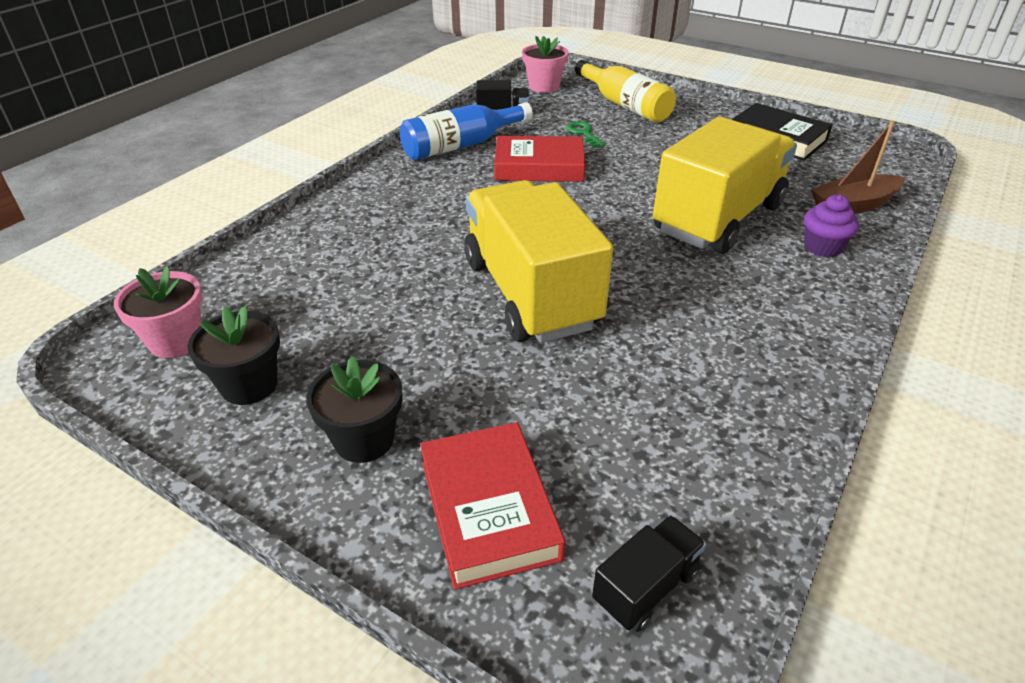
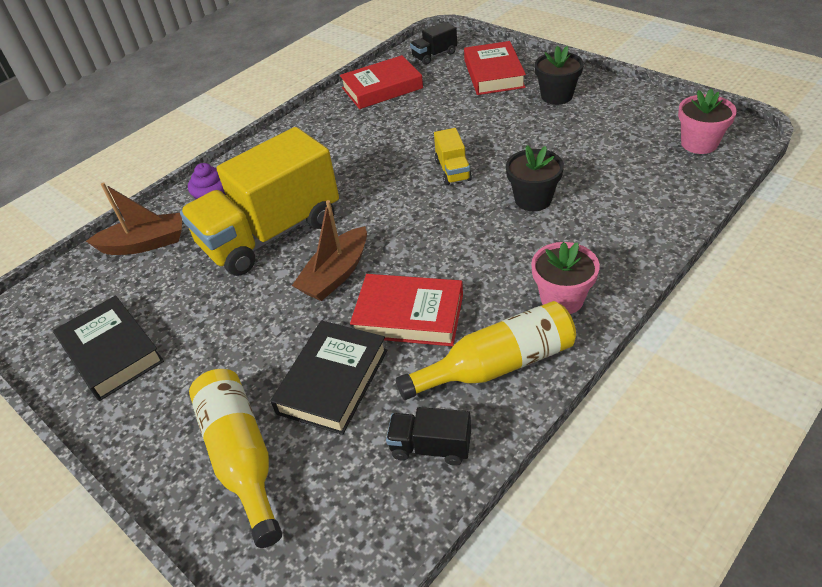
camera: 165 degrees left, 5 degrees up
(249, 385) = (633, 119): black flower pot -> black flower pot (533, 199)
(461, 145) = (497, 365): blue bottle -> yellow bottle
(530, 294) = (453, 170): yellow truck -> yellow truck, size x0.42
(544, 86) = (342, 541): pink flower pot -> pink flower pot (562, 299)
(584, 133) = (333, 381): green key -> black book
(621, 189) = (336, 274): none -> brown boat
(718, 462) = (382, 88): none -> red book

